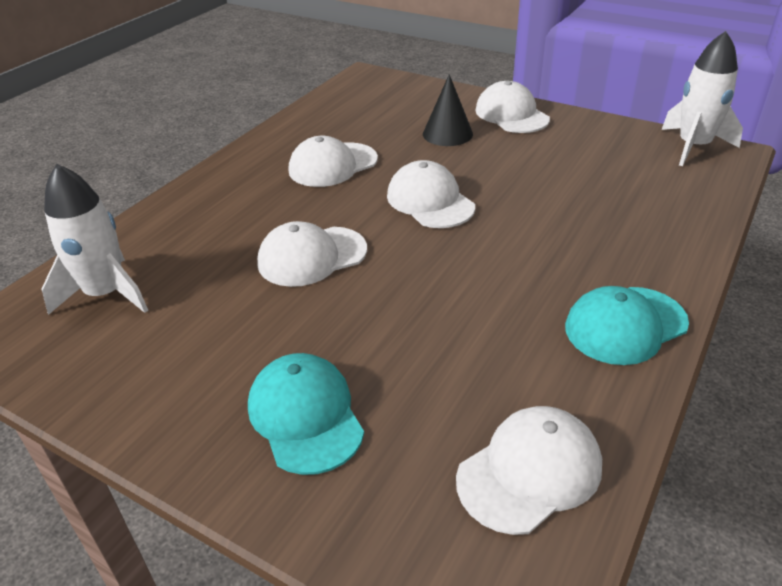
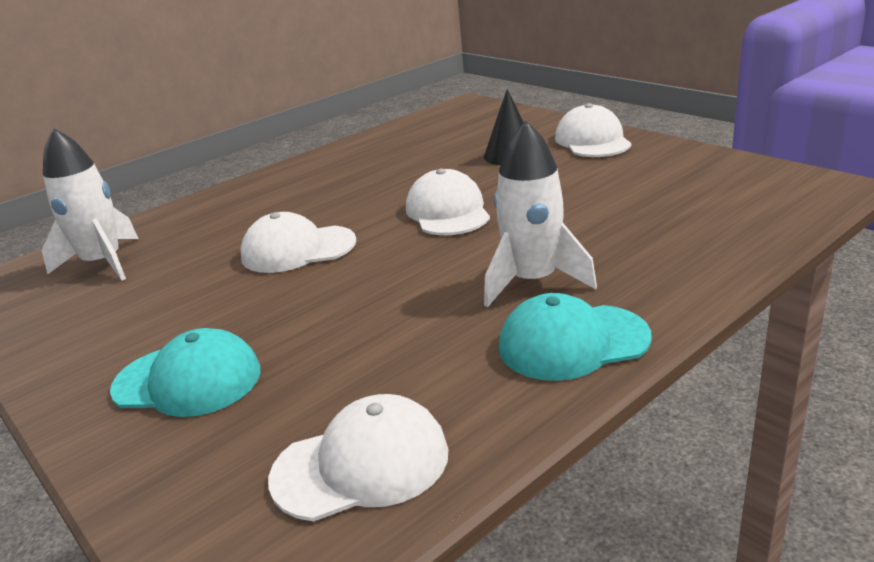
camera: 20 degrees right, 10 degrees down
(305, 416) = (188, 380): turquoise cap -> turquoise cap turned 105 degrees clockwise
(332, 165) = (376, 176): white cap -> none
(693, 146) = (787, 178): white rocket -> white rocket (533, 281)

